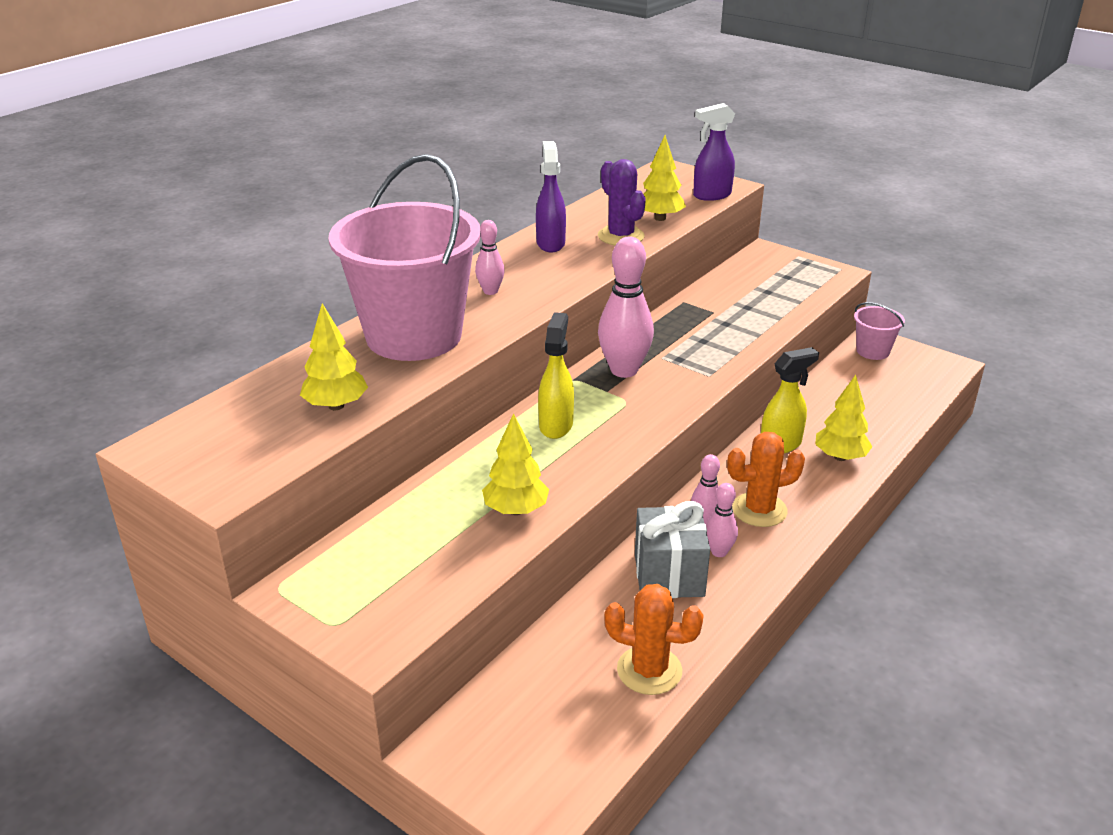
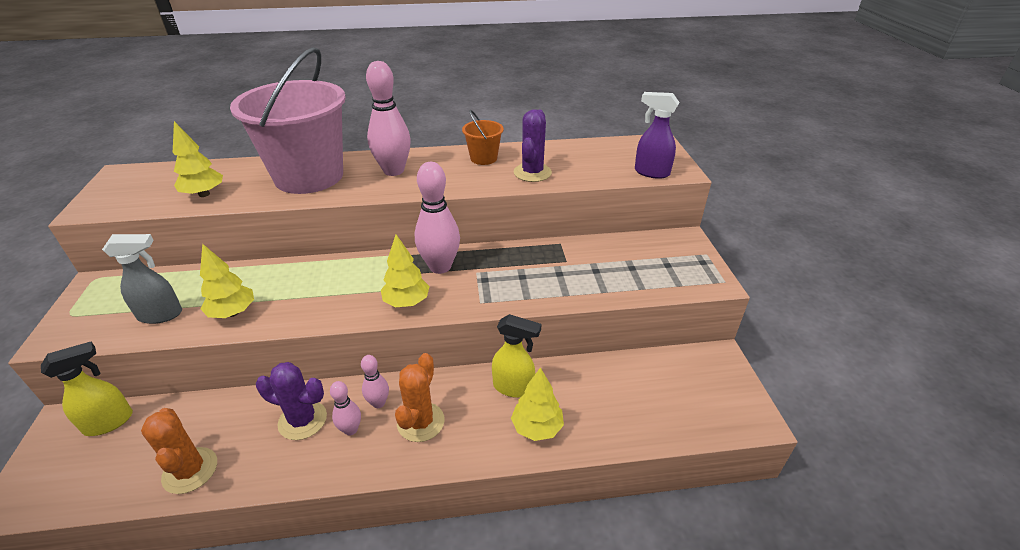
camera: 45 degrees right, 5 degrees up
(445, 557) = (161, 315): none -> grey spray bottle
(490, 291) = (393, 171): pink bowling pin -> pink bowling pin, size x1.90
(550, 243) = (483, 158): purple spray bottle -> orange bucket
(556, 425) = (344, 277): yellow spray bottle -> yellow spray bottle (110, 422)
(660, 218) = (582, 172): yellow tree -> yellow tree (407, 302)
(669, 575) = (302, 420): grey gift -> purple cactus
(759, 510) = (420, 422): orange cactus -> orange cactus turned 75 degrees clockwise
(872, 351) = (704, 365): pink bucket -> none

